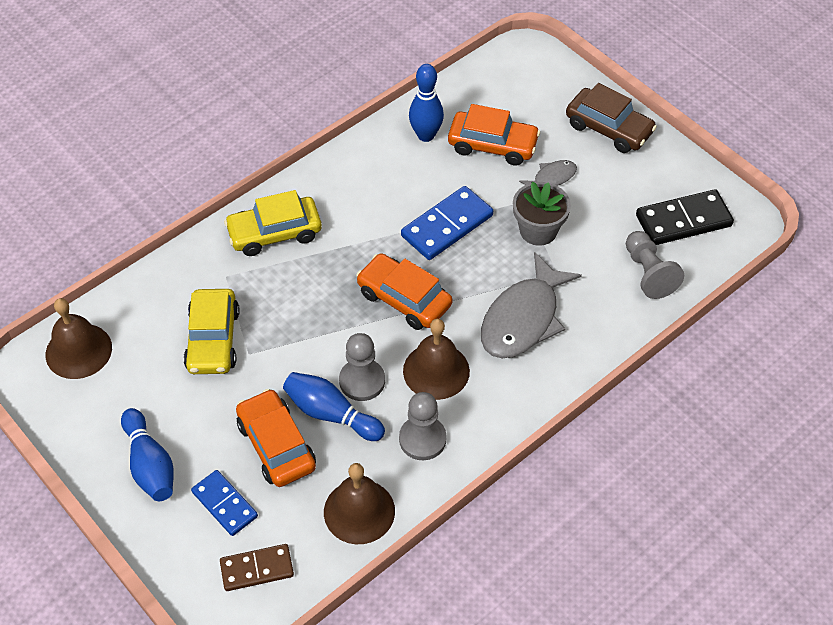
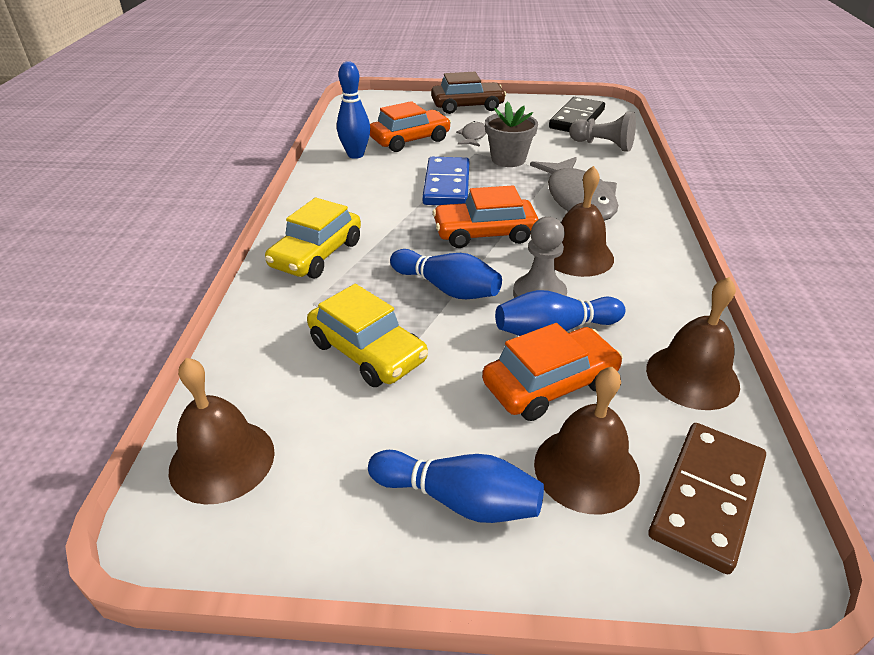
camera: 45 degrees left, 15 degrees down
(224, 504) = (586, 469): blue domino -> brown bell
(257, 569) = (706, 497): brown domino -> brown domino, size x1.51
(276, 445) = (550, 384): orange car -> orange car turned 135 degrees clockwise
(314, 328) = (447, 288): none -> blue bowling pin
(422, 439) = (643, 298): grey pawn -> none

